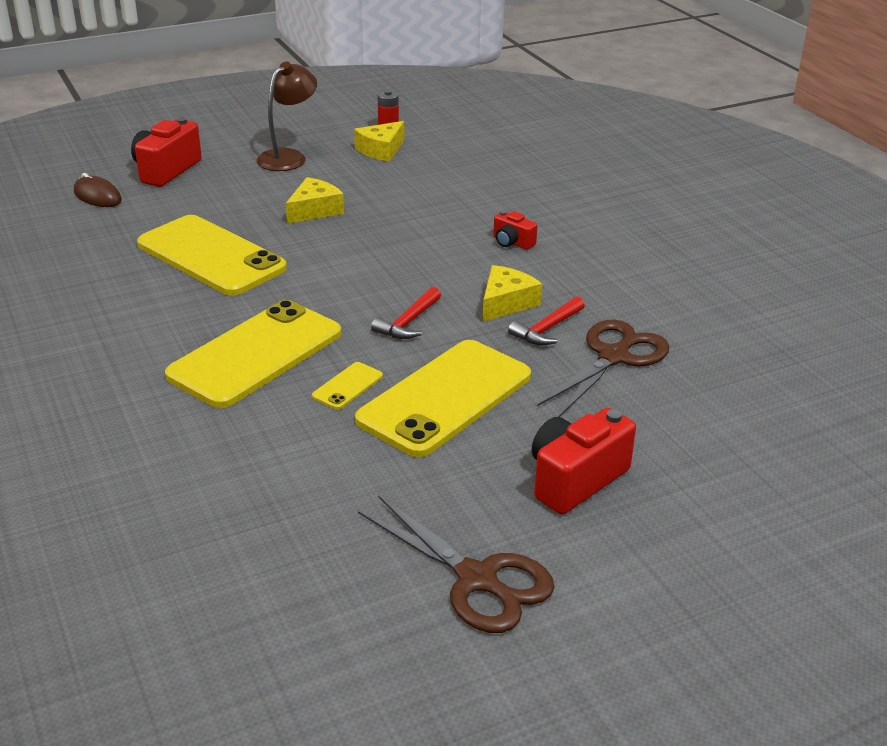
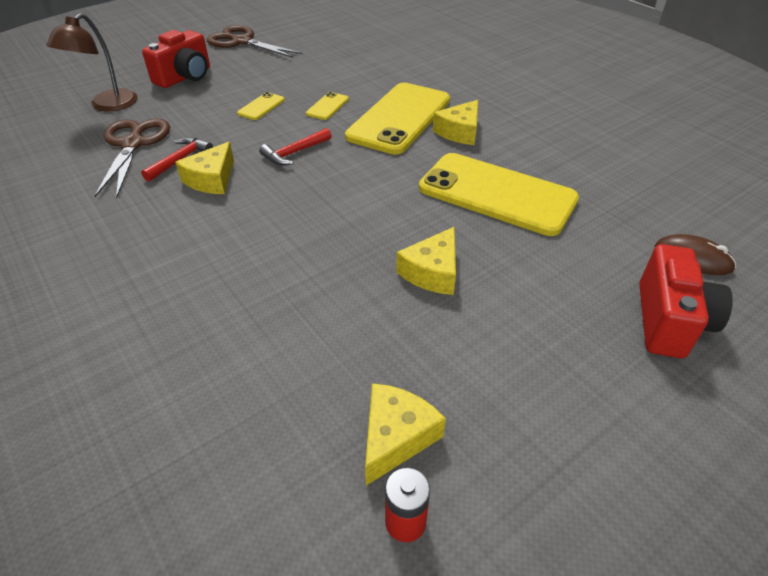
camera: 170 degrees right, 10 degrees up
(192, 325) = (459, 132): none -> yellow cheese
(288, 157) = (531, 386): brown lamp -> brown lamp (107, 105)
(408, 322) = (294, 153): red hammer -> red hammer turned 150 degrees counterclockwise
(445, 398) = (261, 107): yellow phone -> yellow phone, size x0.41
(512, 242) = (196, 253): red camera -> none
(613, 357) = (133, 144): brown scissors -> brown scissors turned 150 degrees clockwise

